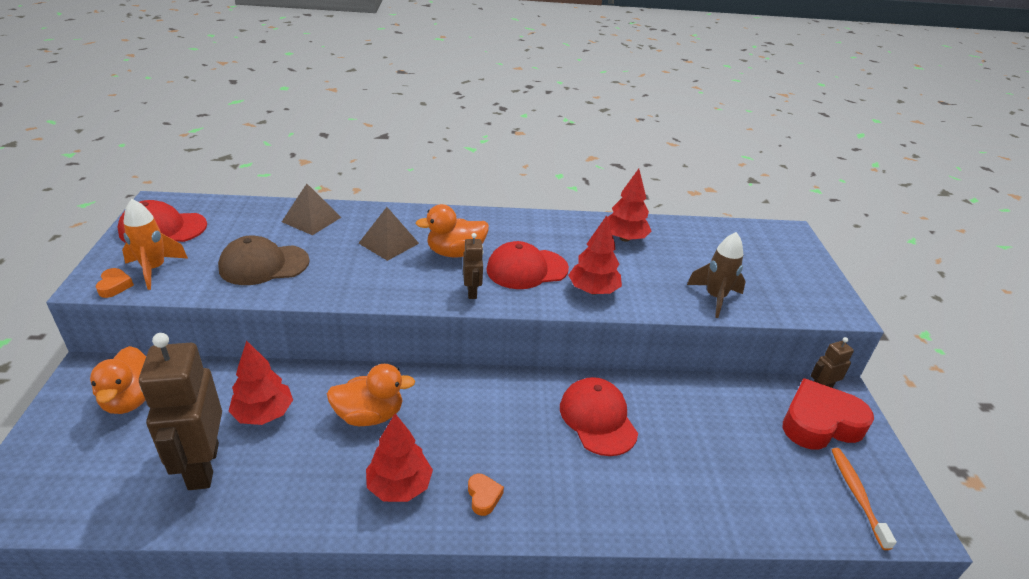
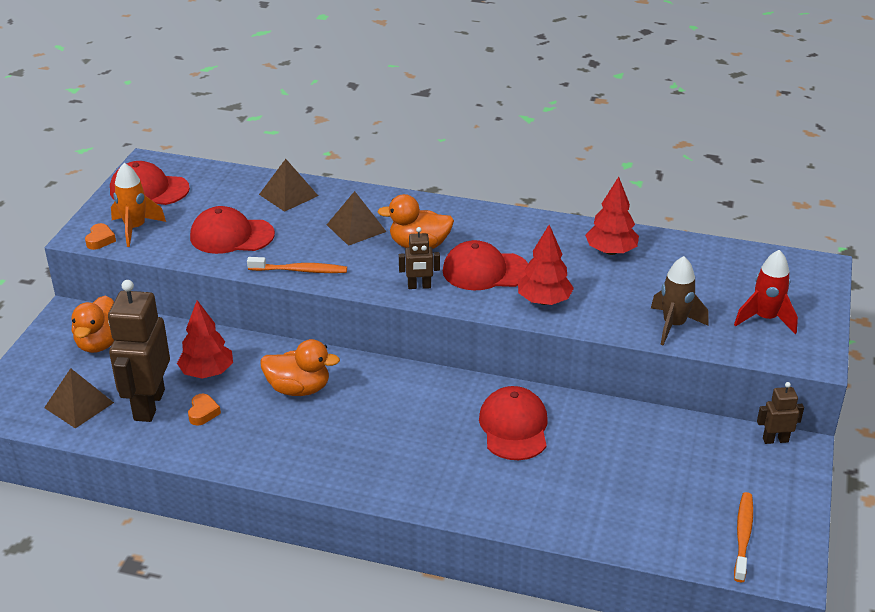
camera: 20 degrees right, 0 degrees up
(114, 482) = (79, 405): none -> brown pyramid
(264, 265) = (231, 236): brown cap -> red cap
(347, 291) = (300, 270): none -> orange toothbrush
(399, 486) = (306, 449): red tree -> none
(472, 292) = (419, 286): brown robot -> brown robot turned 75 degrees clockwise
(483, 497) = (376, 470): orange heart -> orange heart (203, 413)
(782, 281) = (765, 319): none -> red rocket
(819, 423) = (750, 470): red heart -> none

